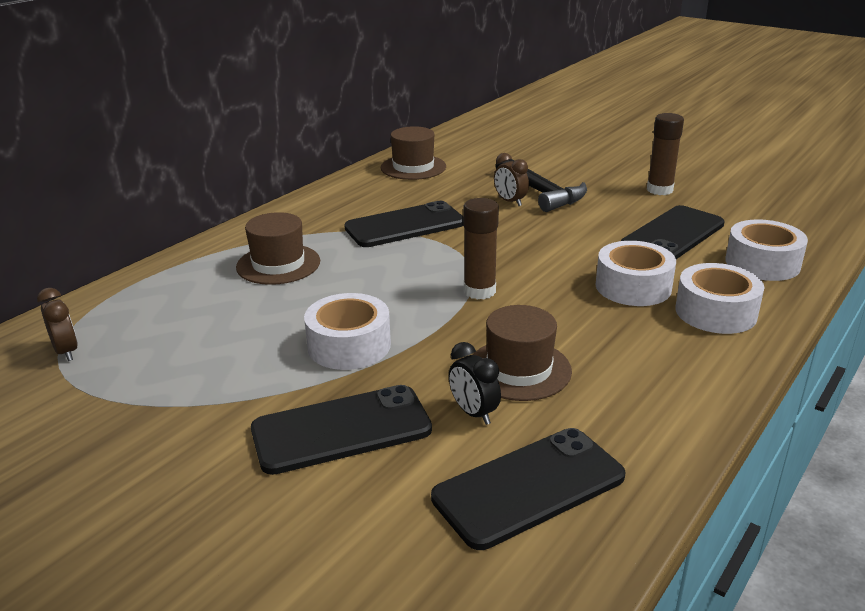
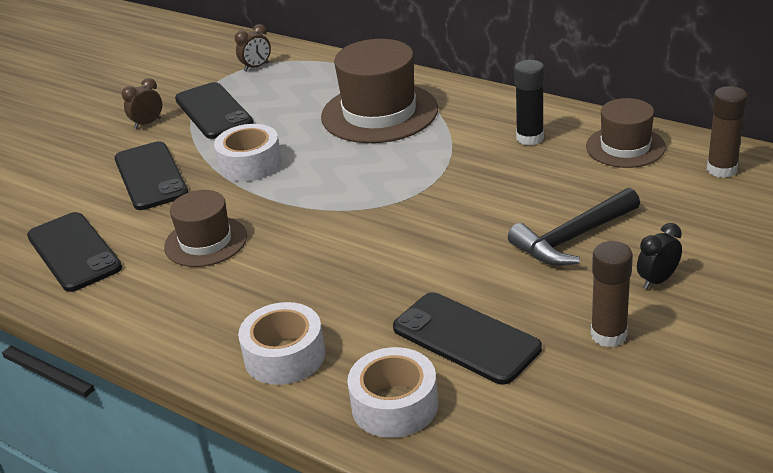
camera: 90 degrees right, 5 degrees up
(278, 264) = (379, 113): brown hat -> brown hat, size x1.65
(378, 198) = (530, 138): none -> black glue stick
(405, 225) = (464, 161): black phone -> black phone (213, 111)
(473, 413) = (156, 225): black clock -> black clock (657, 280)
(479, 291) = (331, 214): brown glue stick -> brown glue stick (721, 169)
(510, 202) = (539, 218): brown clock -> brown clock (147, 123)
(633, 287) = (338, 303): white tape -> none

